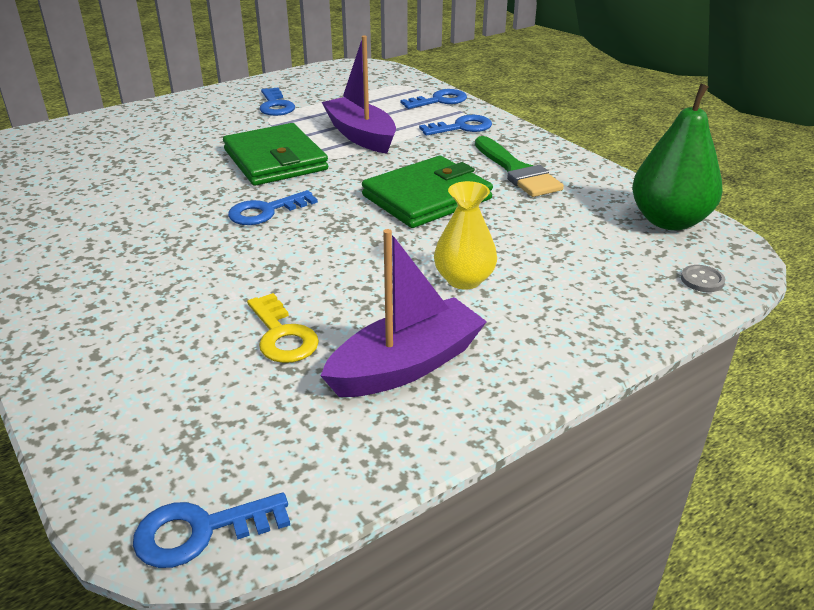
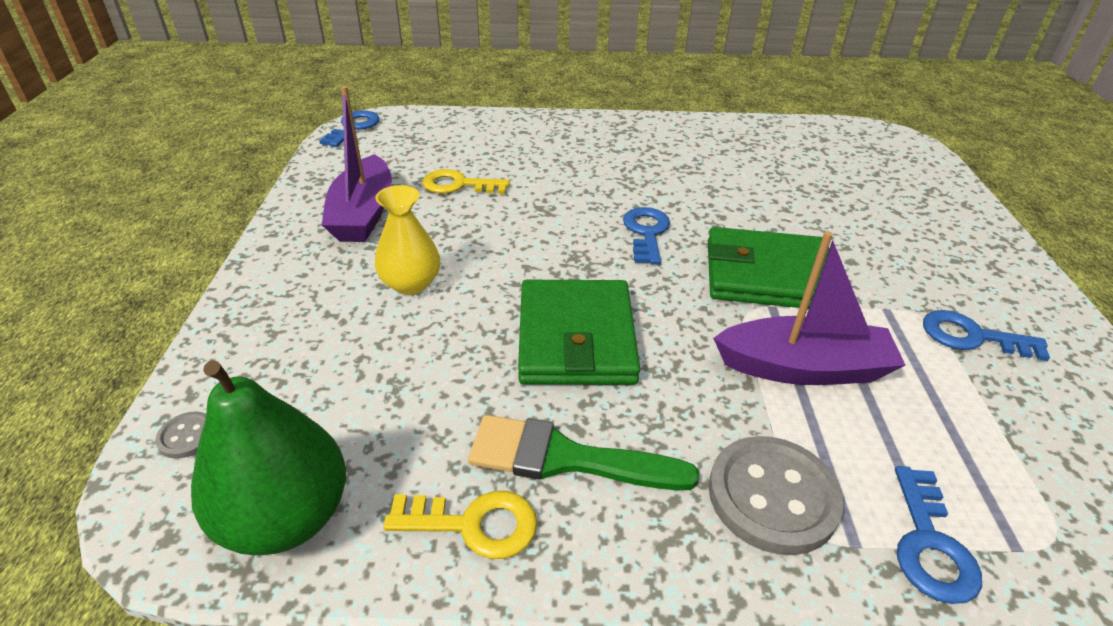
camera: 125 degrees right, 5 degrees up
(461, 127) = (772, 496): blue key -> grey button
(586, 178) = (474, 524): none -> yellow key

